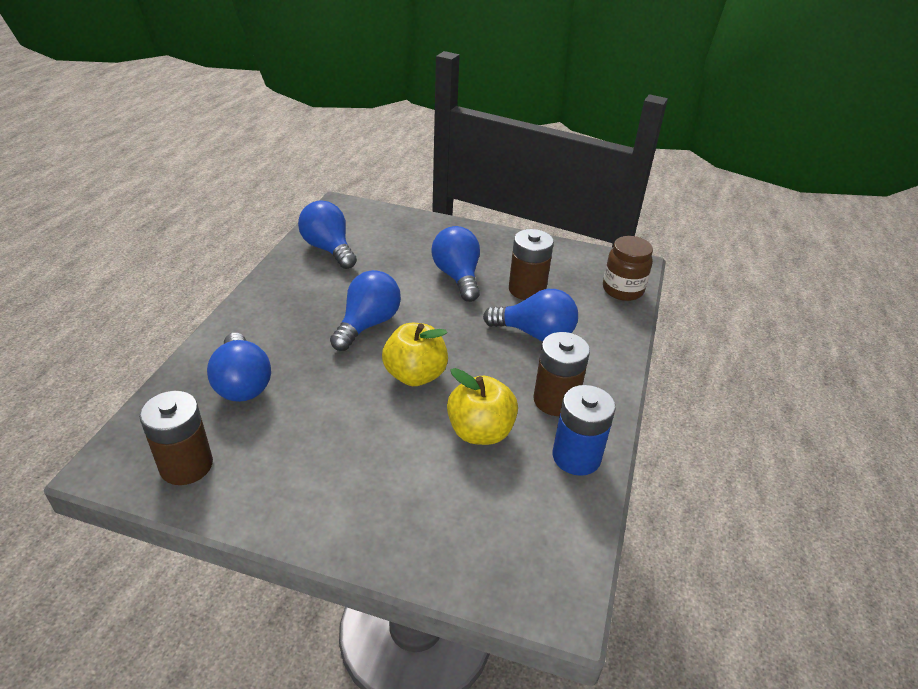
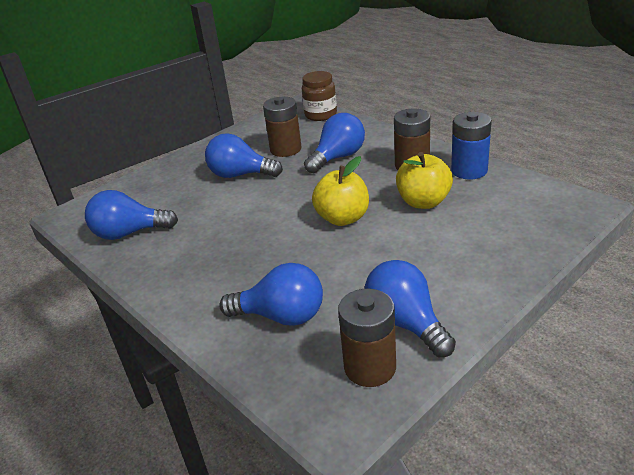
camera: 55 degrees left, 5 degrees down
(368, 324) = (260, 230): blue light bulb -> blue light bulb (405, 323)

